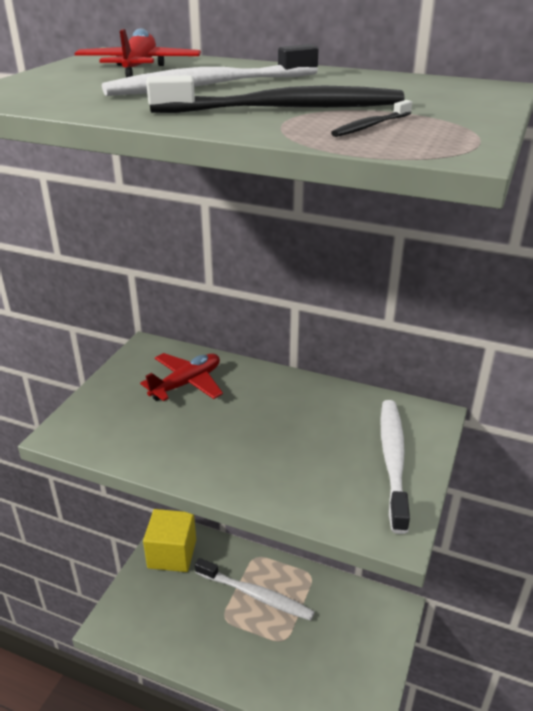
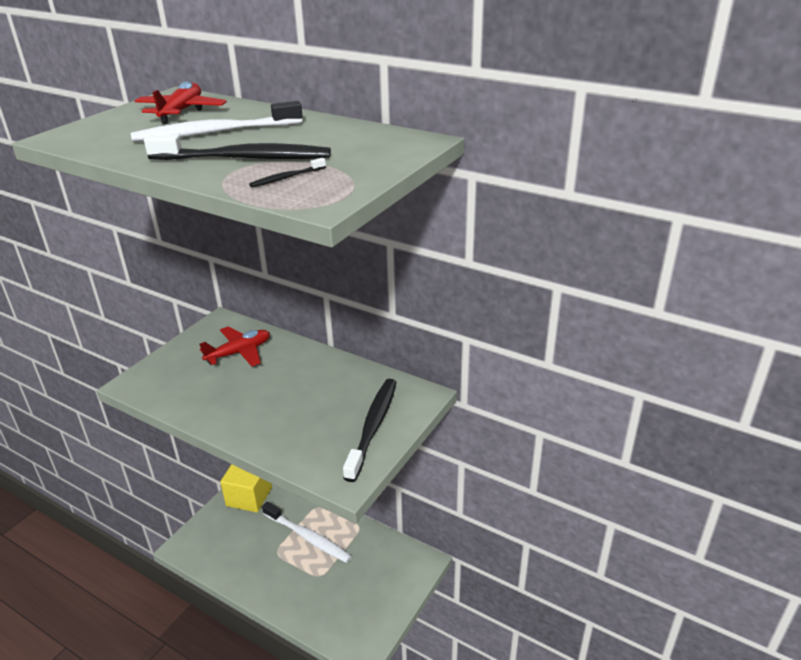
camera: 10 degrees right, 0 degrees up
(393, 460) = (373, 427): white toothbrush -> black toothbrush

